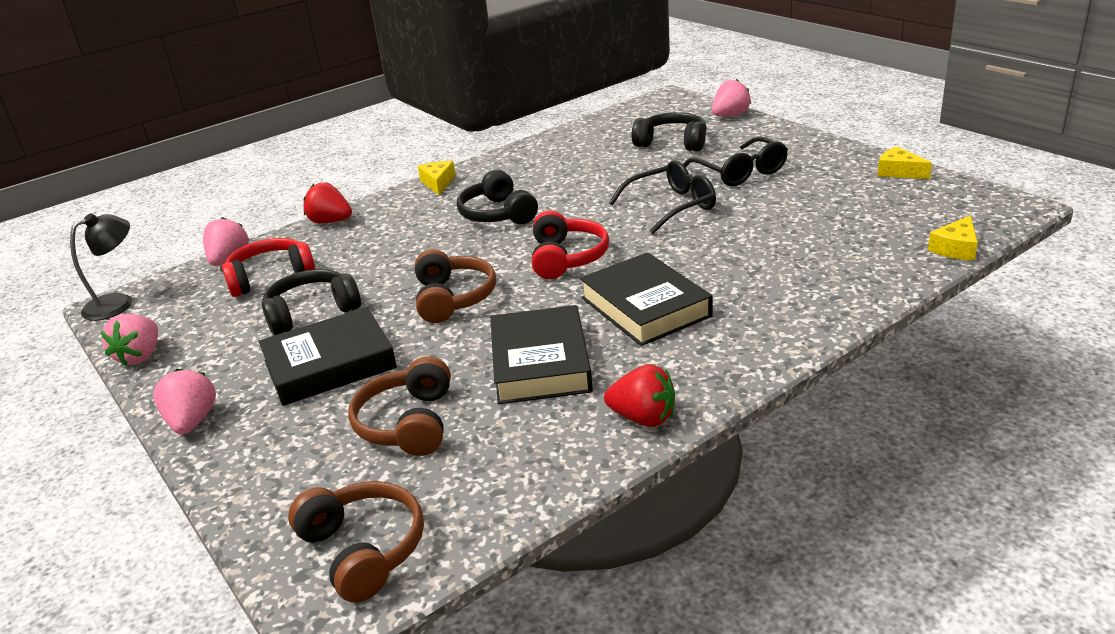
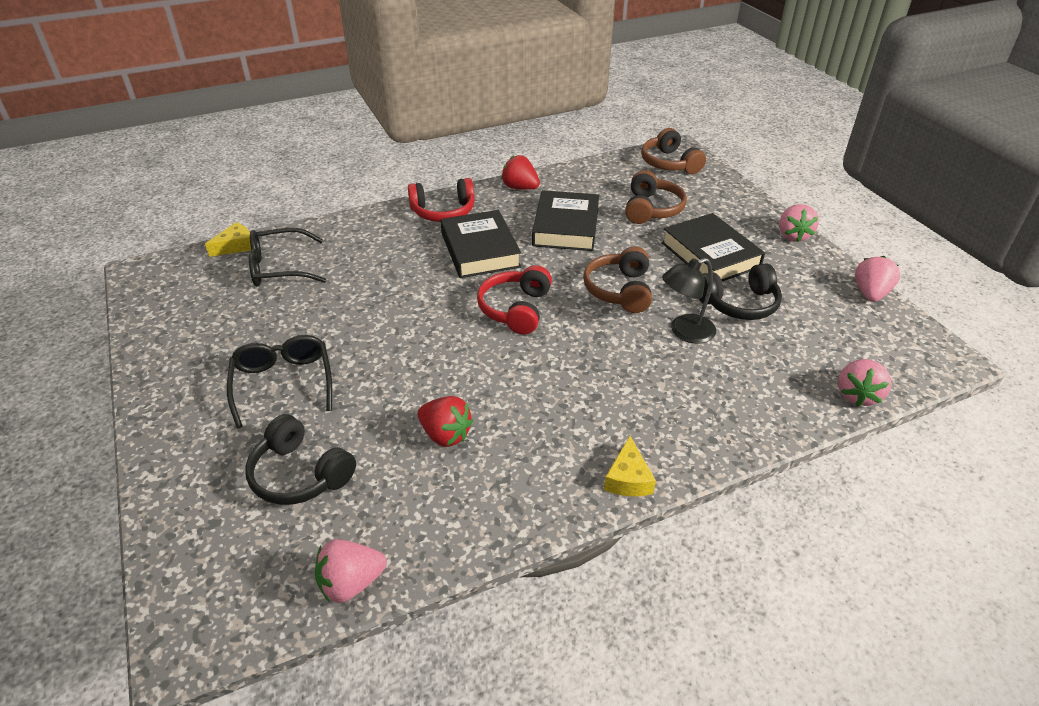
camera: 170 degrees left, 10 degrees up
(118, 303) = (943, 360): black lamp -> black lamp (684, 332)
(271, 277) = (796, 356): red headphones -> red headphones (443, 211)
(330, 221) = (759, 433): red strawberry -> red strawberry (445, 435)
(330, 364) = (710, 255): black book -> black book turned 75 degrees clockwise
(497, 214) = (563, 389): black headphones -> none
(671, 206) = (389, 349): black glasses -> black glasses (280, 268)
(730, 116) = (170, 525): pink strawberry -> pink strawberry (351, 583)
(899, 172) = (153, 337): yellow cheese -> none

